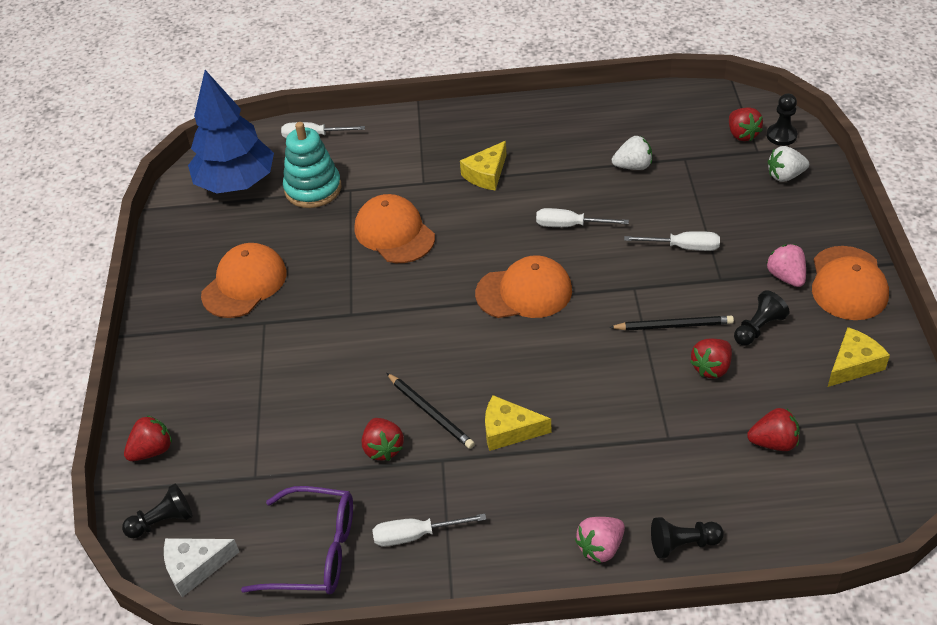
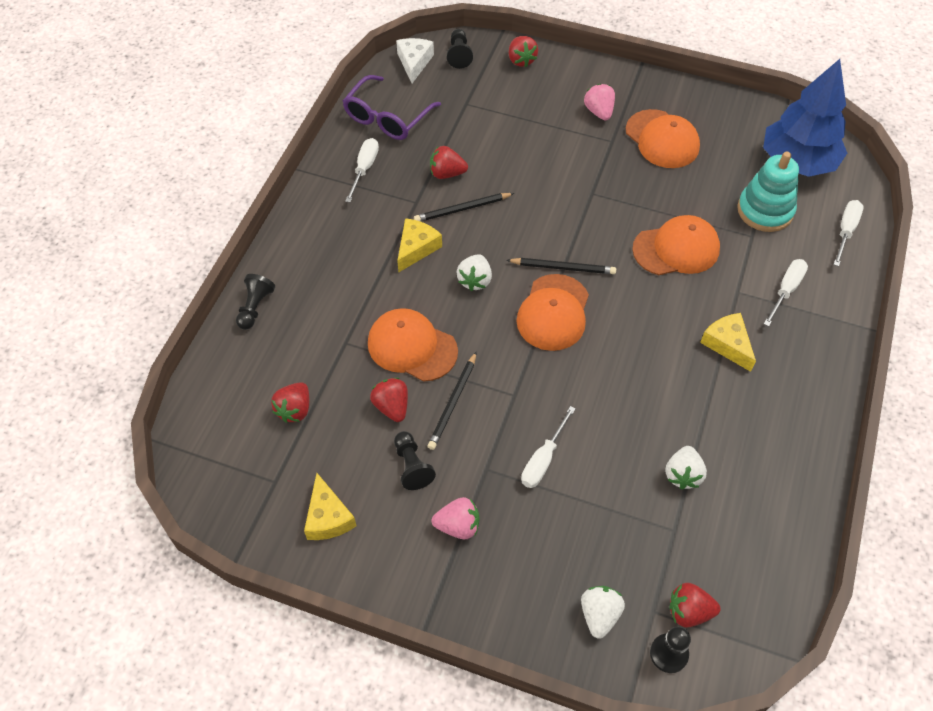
camera: 110 degrees right, 10 degrees up
(464, 303) = (563, 267): none -> black pencil
(522, 364) = (475, 280): none -> white strawberry
(570, 225) = (620, 381): white screwdriver -> white screwdriver (786, 290)
(600, 547) = (286, 260): pink strawberry -> pink strawberry (599, 112)
(848, 283) = (419, 576): orange cap -> orange cap (412, 347)

